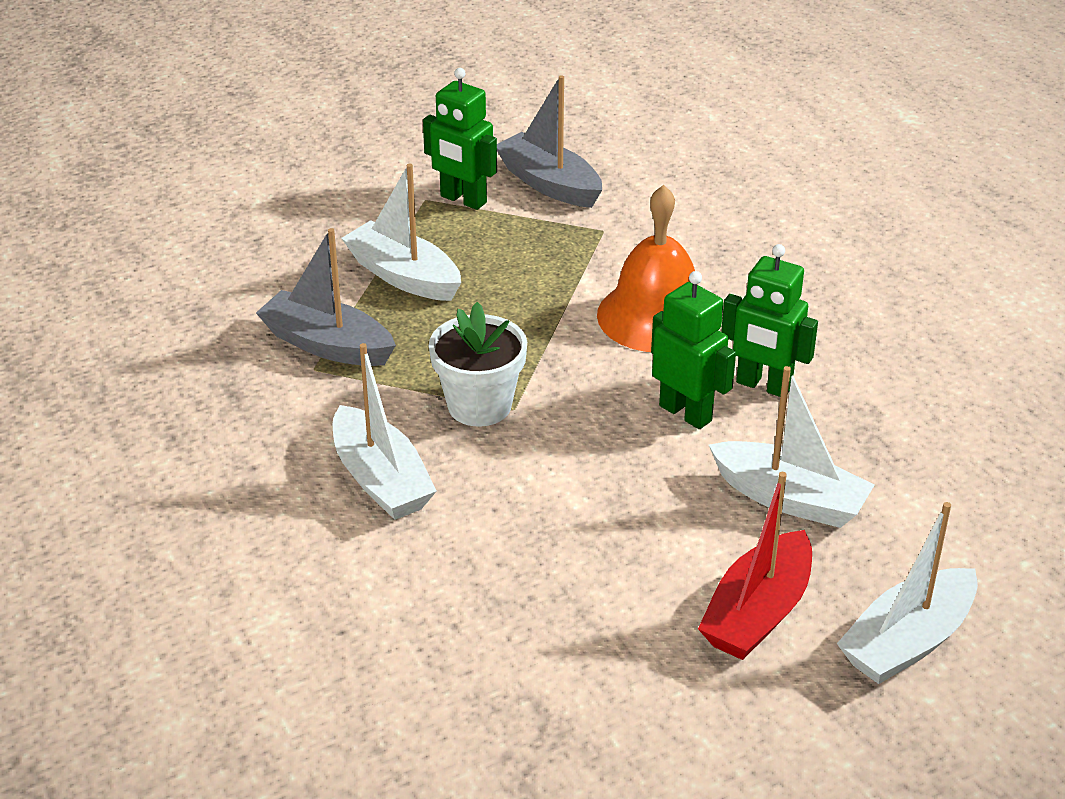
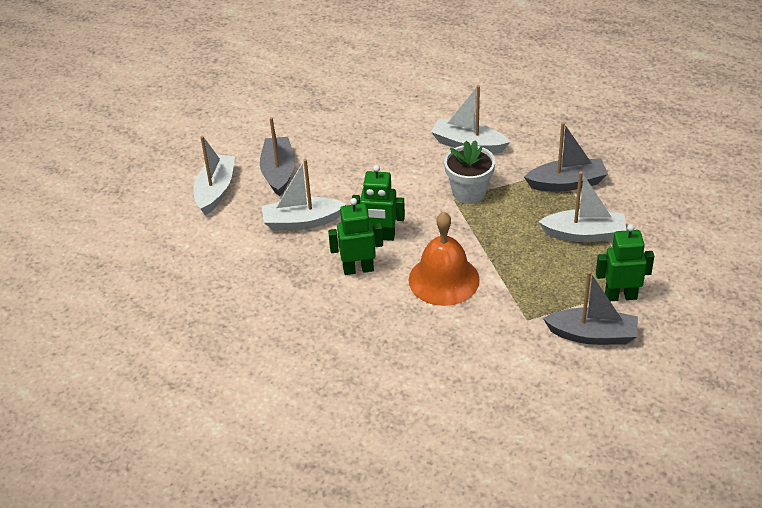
camera: 145 degrees right, 5 degrees up
(757, 613) = (278, 172): red boat -> grey boat

